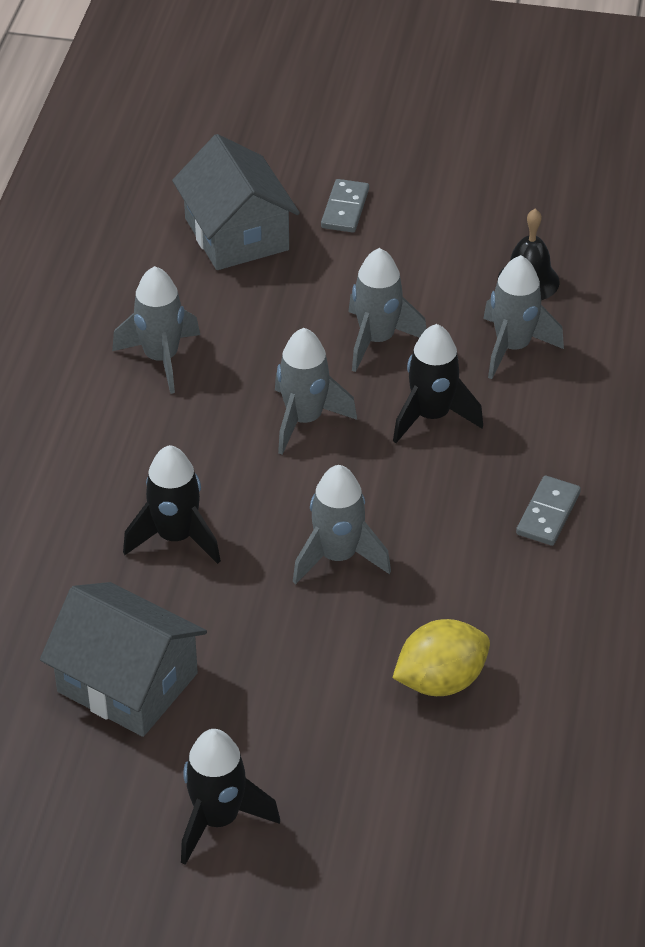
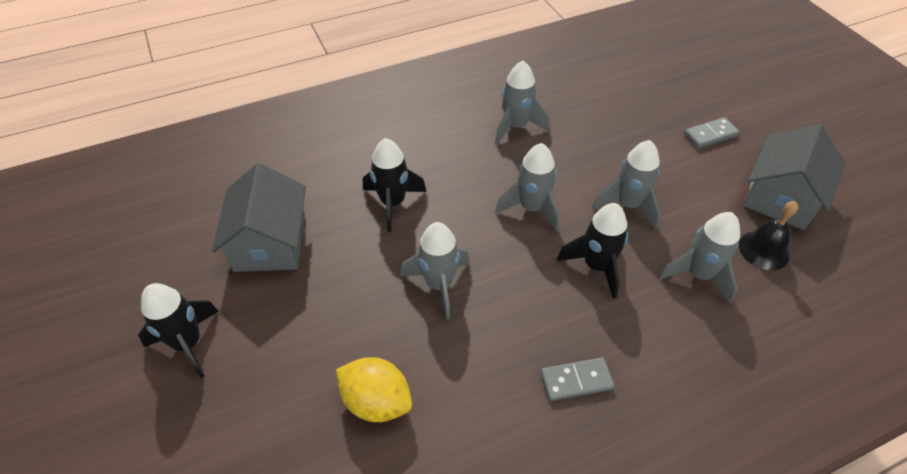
camera: 55 degrees right, 5 degrees up
(236, 234) = (636, 105): grey house -> grey house (781, 197)

